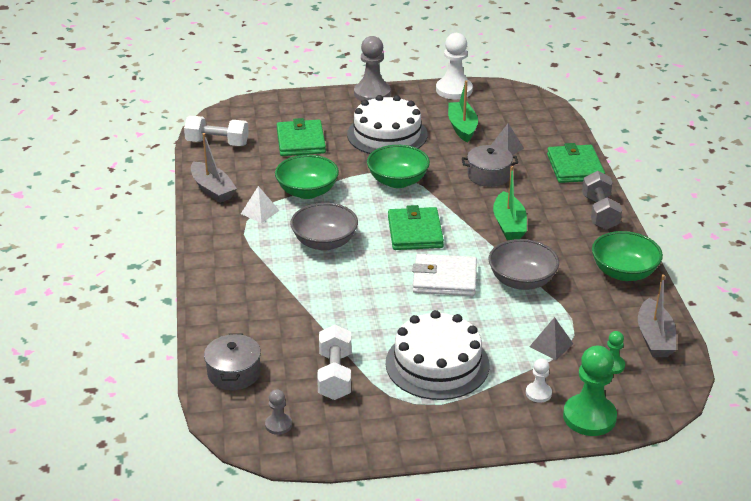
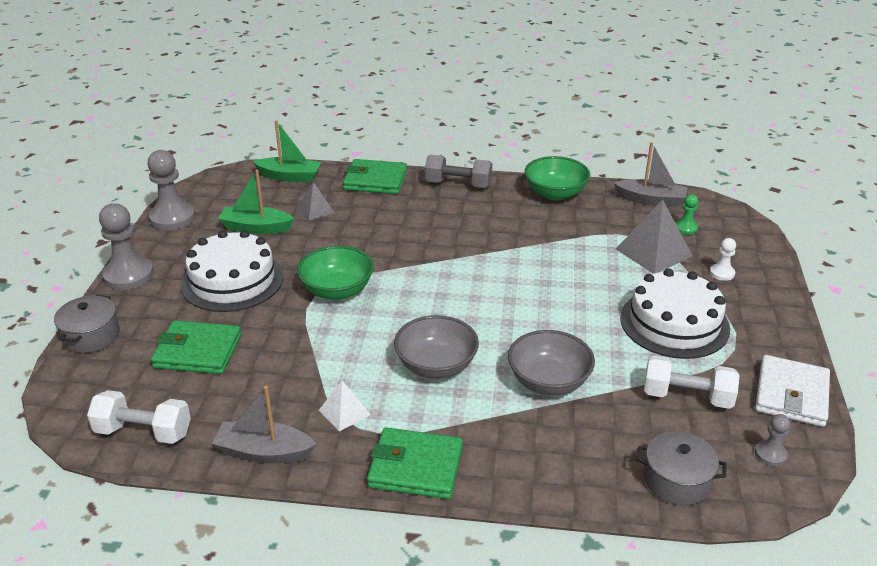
camera: 75 degrees left, 0 degrees up
(212, 189) = (264, 452): grey boat -> grey boat turned 150 degrees counterclockwise
(217, 143) = (143, 432): white dumbbell -> white dumbbell turned 75 degrees clockwise
(307, 192) = (320, 363): green bowl -> none
(415, 232) = (444, 296): green wallet -> green wallet (415, 467)
(444, 279) = (535, 292): white wallet -> white wallet (791, 394)
(454, 90) = (172, 218): white pawn -> grey pawn
(488, 175) = (361, 230): grey pot -> grey pot (91, 336)
(509, 225) = (456, 236): green boat -> green boat (289, 177)
(522, 281) = (552, 248): grey bowl -> grey bowl (548, 381)
(551, 345) = (653, 252): grey pyramid -> grey pyramid, size x1.78
(589, 417) = (754, 254): green pawn -> none

